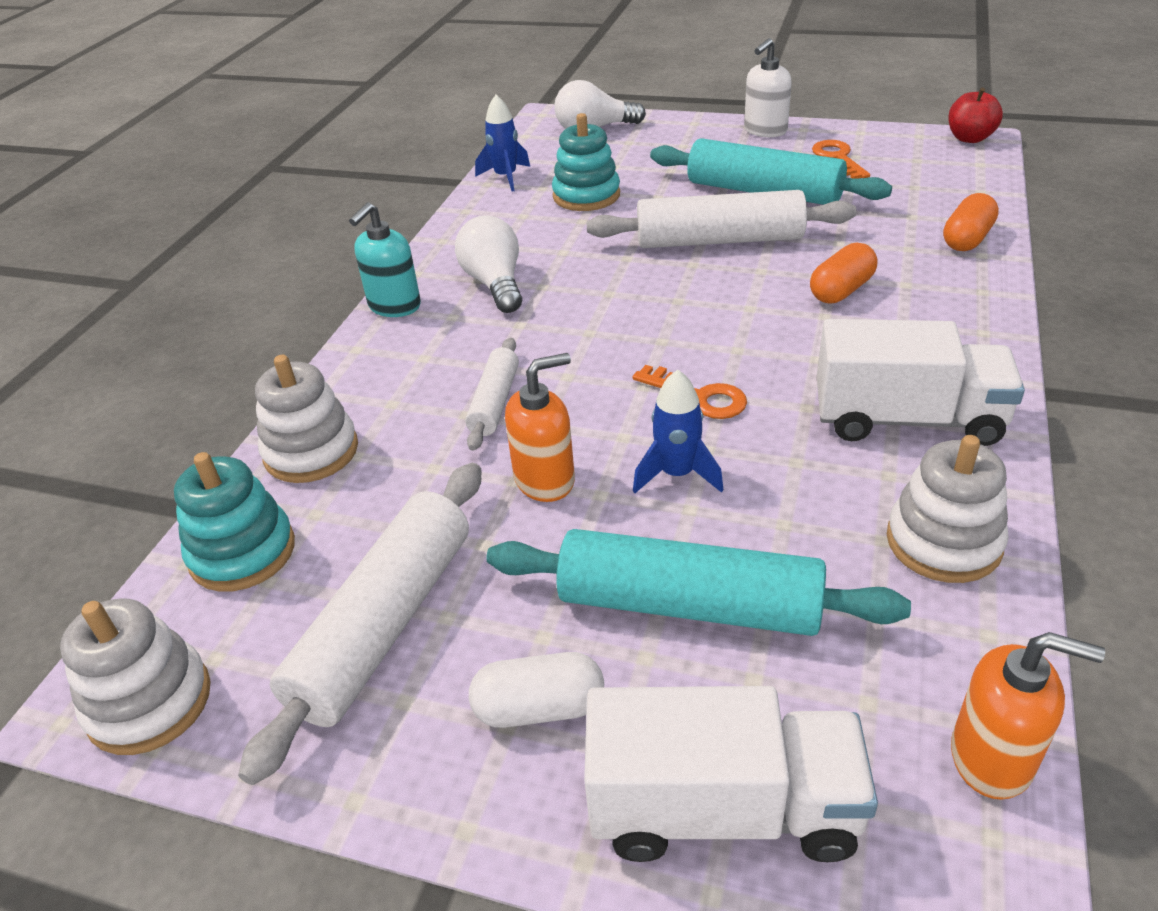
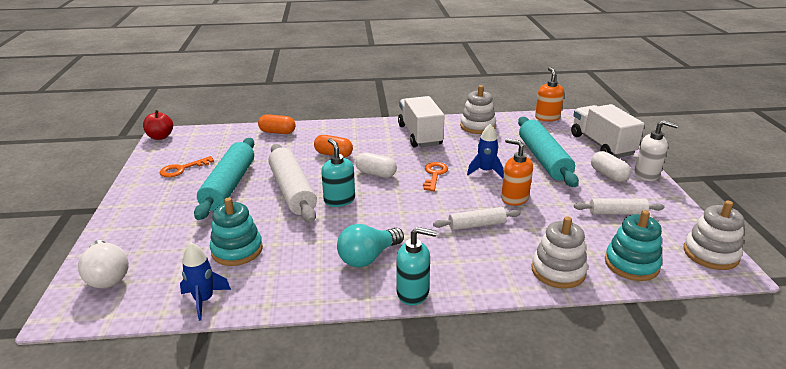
camera: 115 degrees left, 10 degrees down
(385, 624) = (617, 213): white rolling pin -> white rolling pin, size x0.54
(495, 284) = (368, 257): white light bulb -> turquoise light bulb
(664, 278) = (339, 200): none -> turquoise soap dispenser
(738, 326) = (376, 174): none -> white capsule
(765, 131) = (133, 197): white soap dispenser -> white soap dispenser (647, 174)

